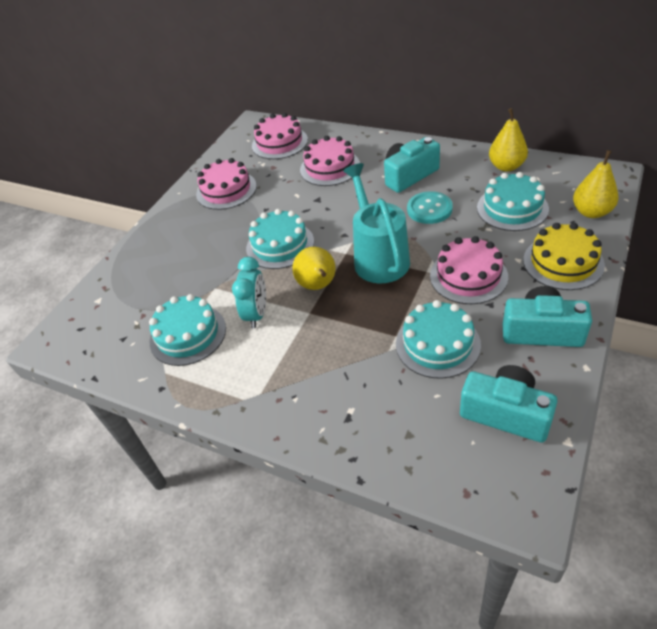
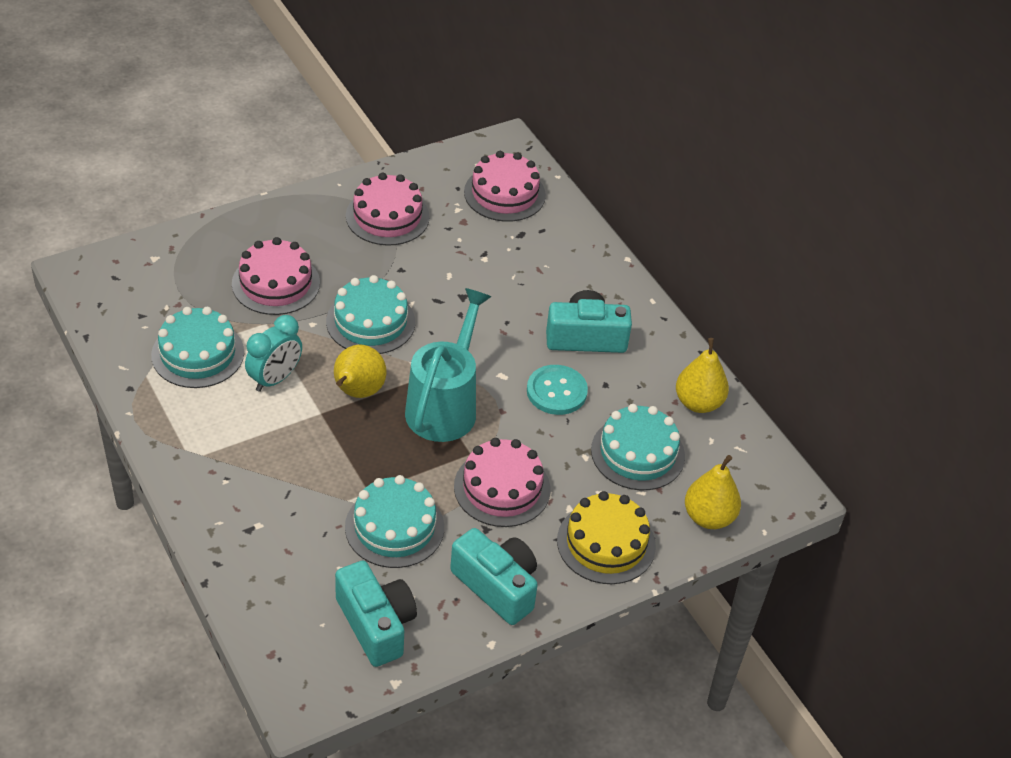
camera: 25 degrees right, 0 degrees up
(330, 167) = (519, 266): pink cake -> pink cake (276, 283)

